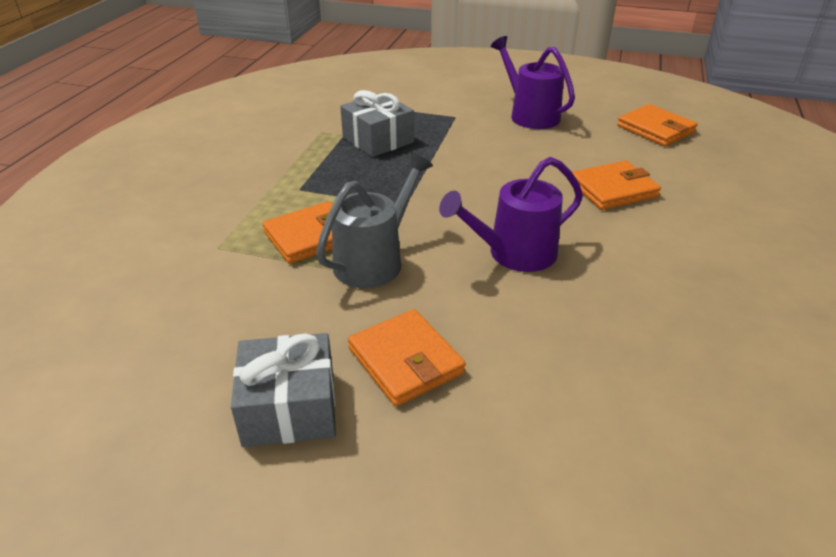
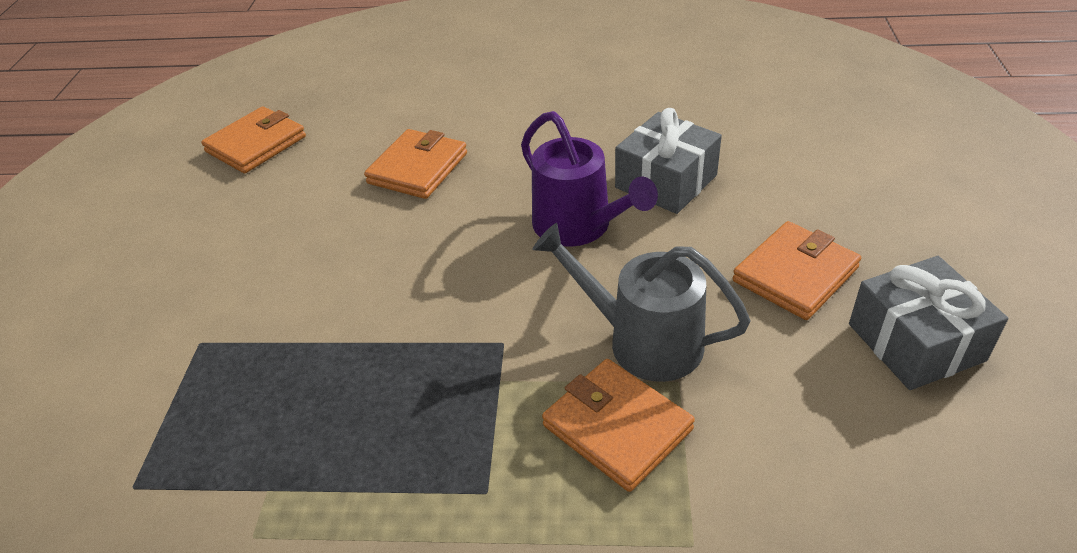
camera: 100 degrees left, 5 degrees up
(378, 140) = (292, 428): grey gift -> grey gift (666, 181)
(530, 115) = (201, 256): purple watering can -> none
(613, 189) = (418, 168): orange wallet -> orange wallet turned 60 degrees clockwise

